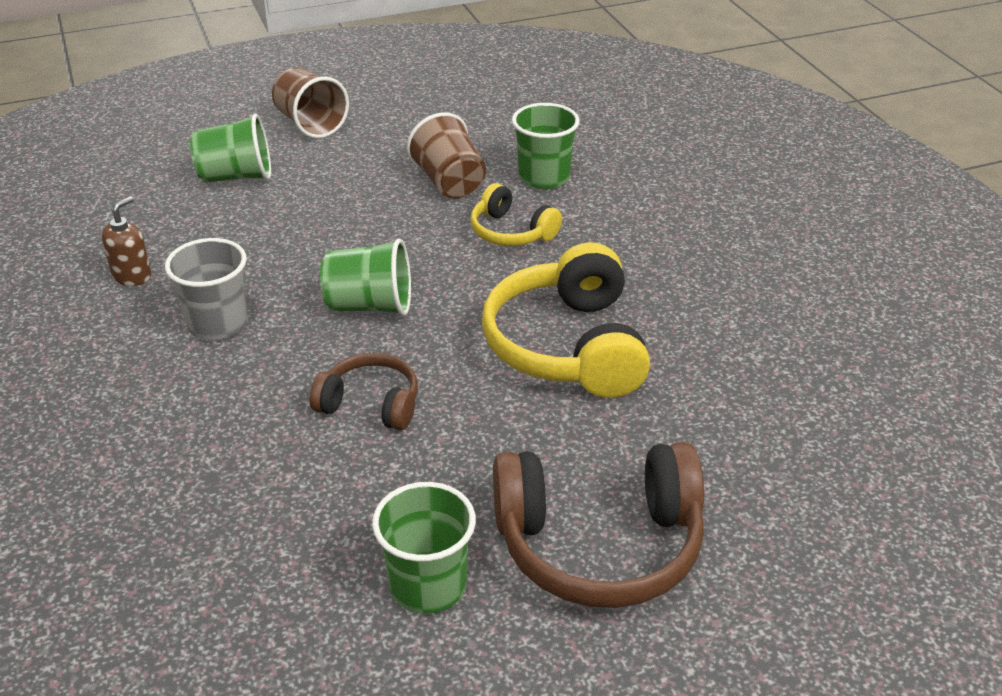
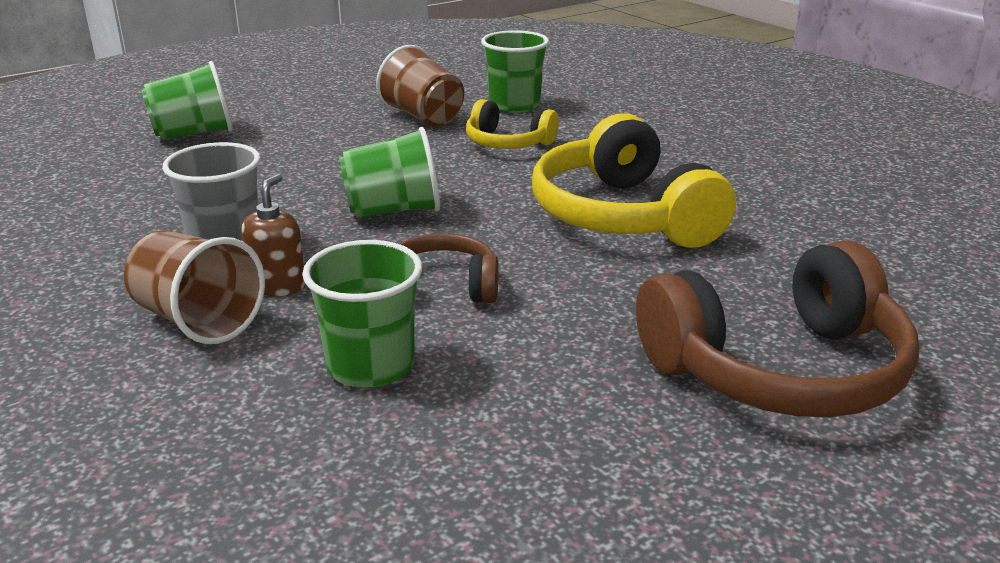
camera: 15 degrees left, 10 degrees down
(132, 276) = (104, 219): brown soap dispenser -> brown soap dispenser (278, 286)
(310, 124) = (256, 92): brown cup -> brown cup (198, 320)
(428, 585) = (612, 441): green cup -> green cup (370, 366)

